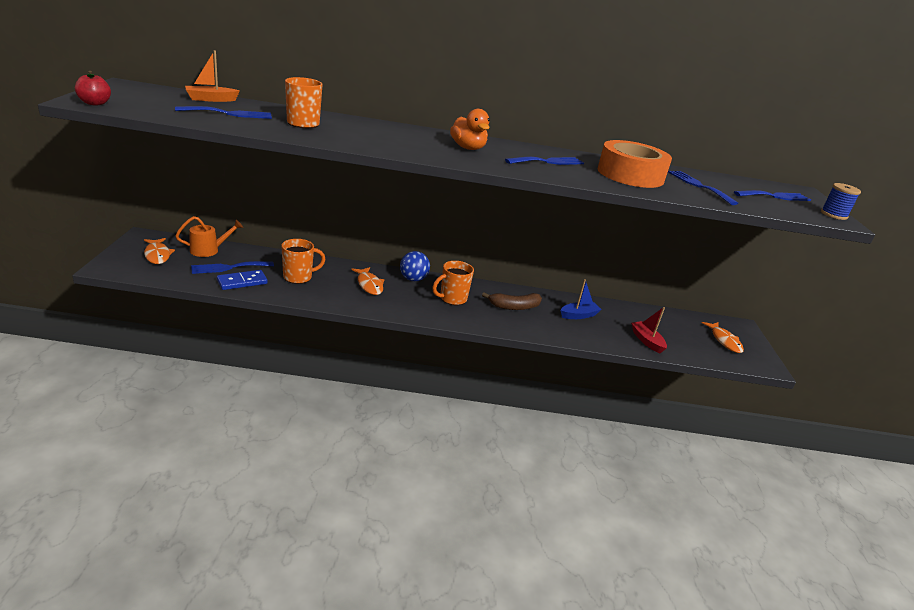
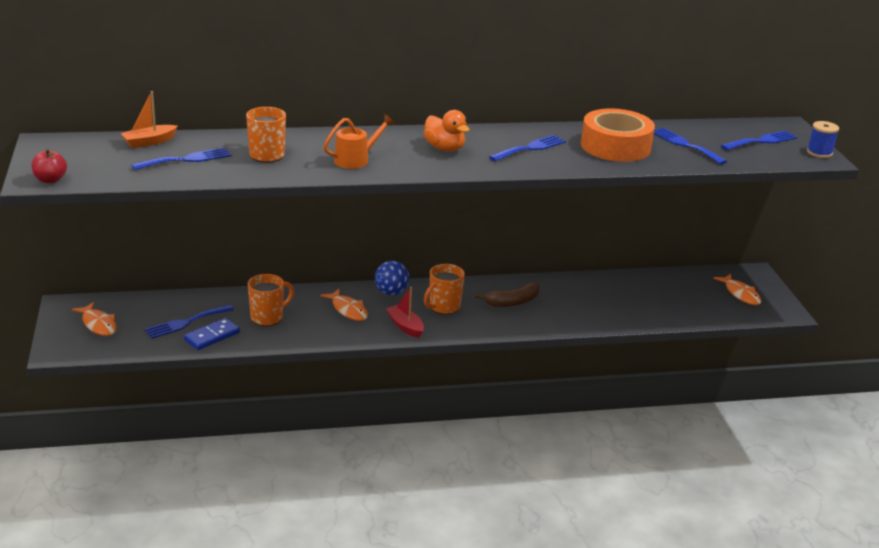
camera: 10 degrees left, 0 degrees up
(209, 250) = (150, 306): orange watering can -> orange watering can (356, 160)
(579, 315) = (583, 297): blue boat -> none
(646, 341) = (661, 312): red boat -> red boat (405, 326)

